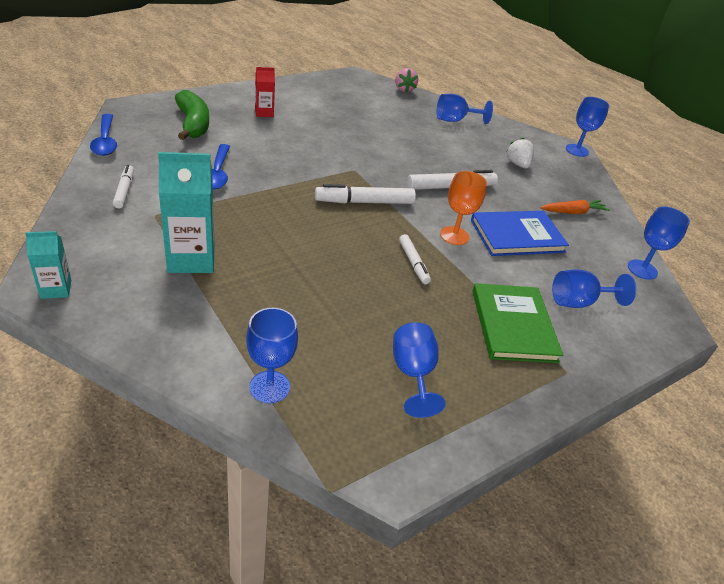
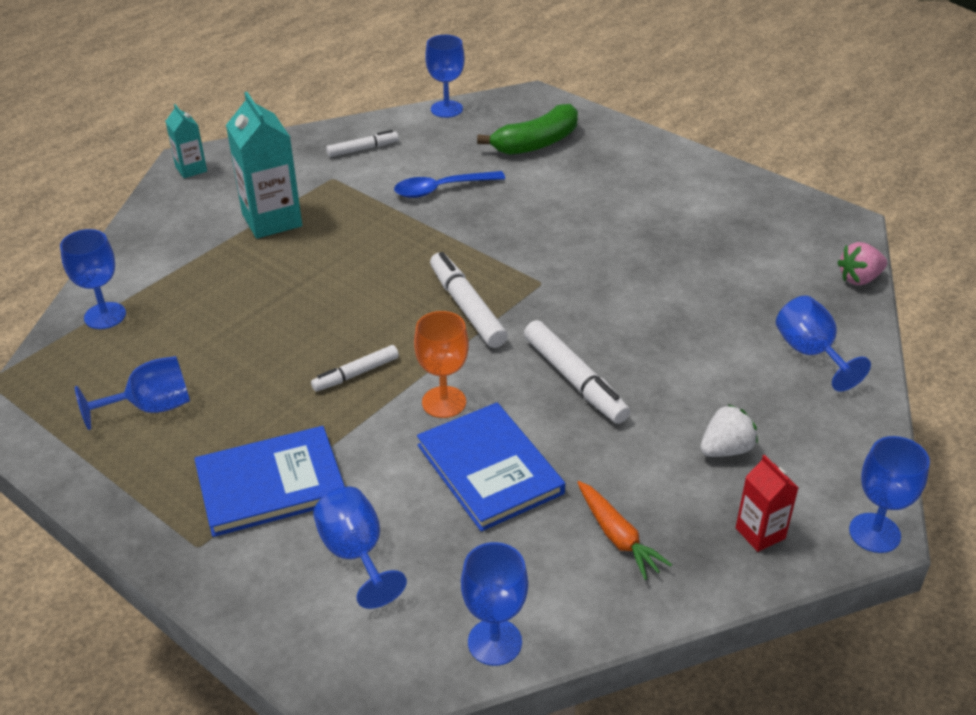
camera: 80 degrees right, 0 degrees up
(105, 141) = (446, 109): blue spoon -> blue goblet
(264, 113) = (621, 179): red carton -> red carton (760, 533)
(513, 325) = (271, 484): green book -> blue book

